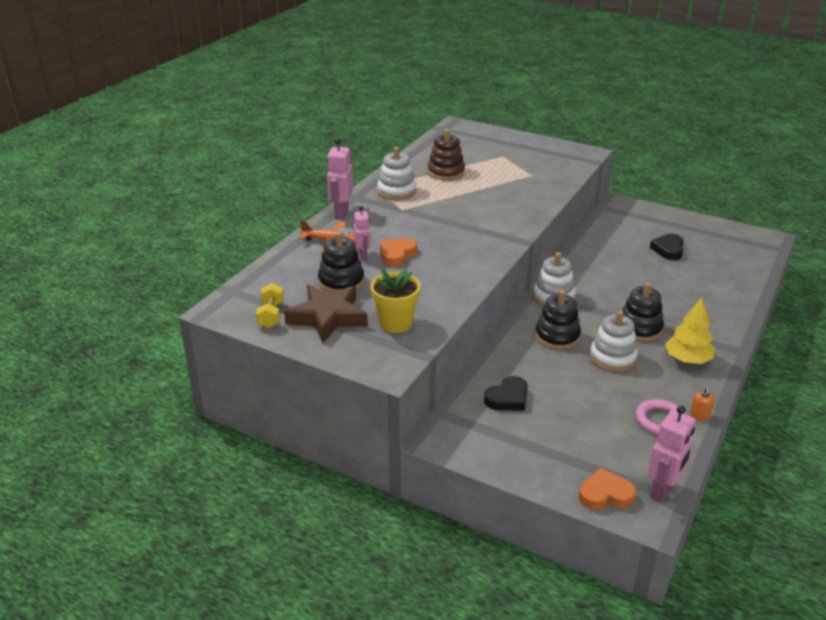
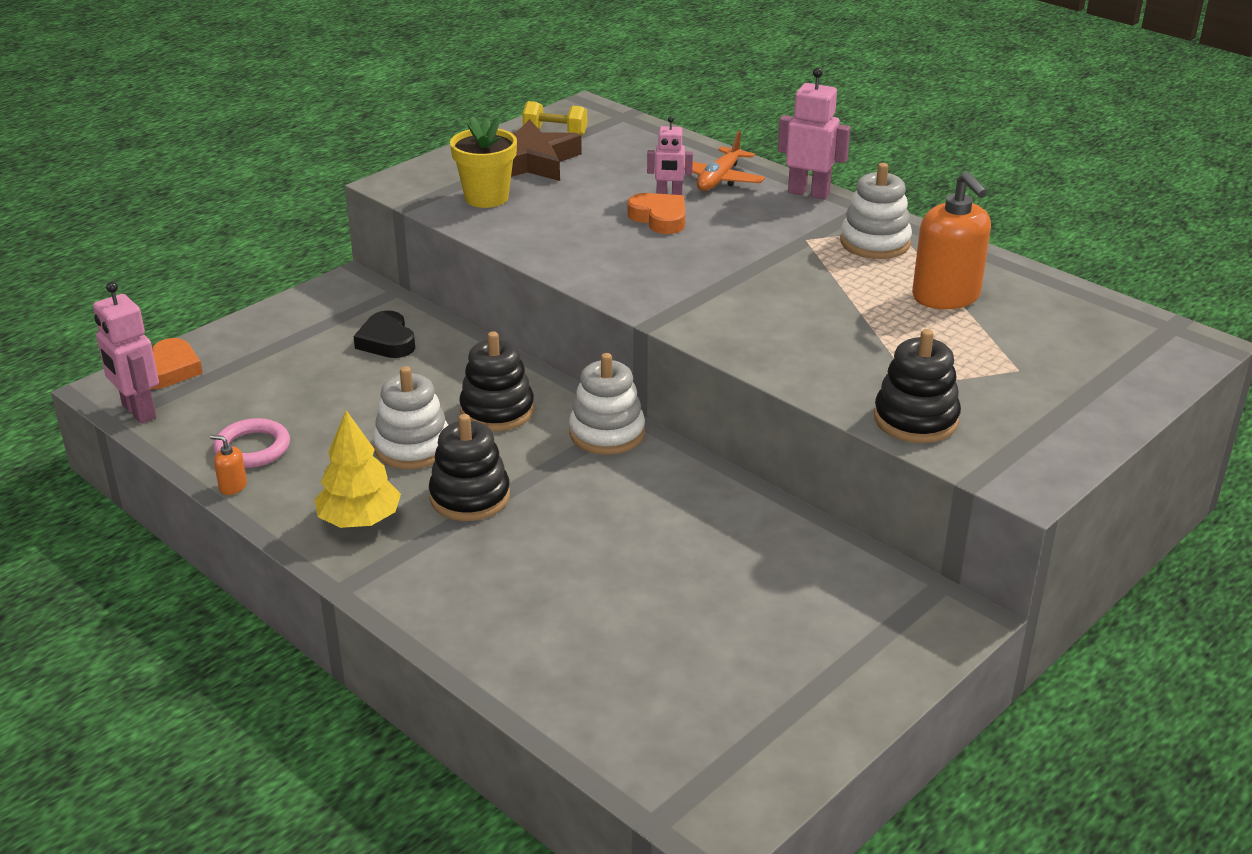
camera: 105 degrees right, 0 degrees up
(341, 282) = (607, 176): black stacking toy -> black stacking toy (915, 419)
(446, 172) = (946, 297): brown stacking toy -> orange soap dispenser
(668, 250) = (718, 623): black heart -> none

